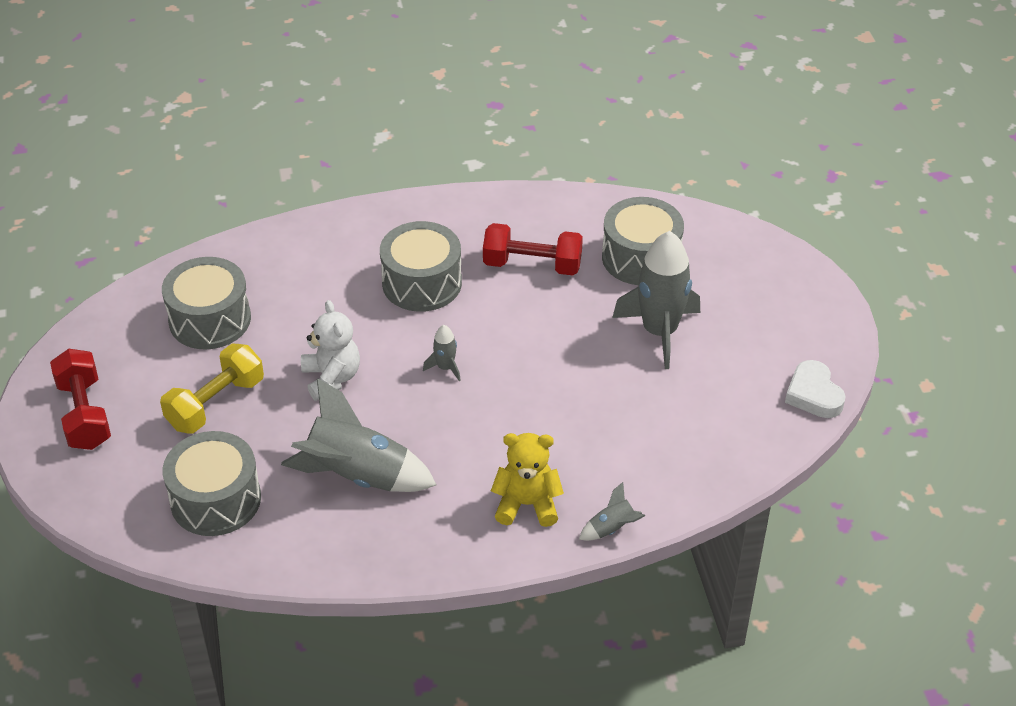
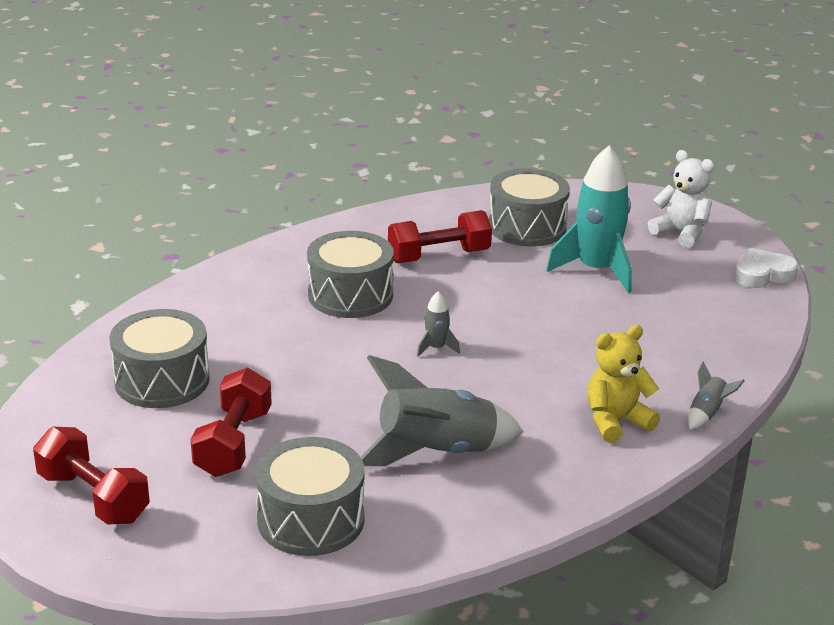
camera: 30 degrees left, 15 degrees down
(216, 403) = (233, 443): yellow dumbbell -> red dumbbell
(331, 378) = (334, 388): white teddy bear -> white teddy bear (681, 233)
(659, 332) = (596, 270): grey rocket -> turquoise rocket
(813, 394) = (762, 274): white heart -> white heart turned 120 degrees clockwise

